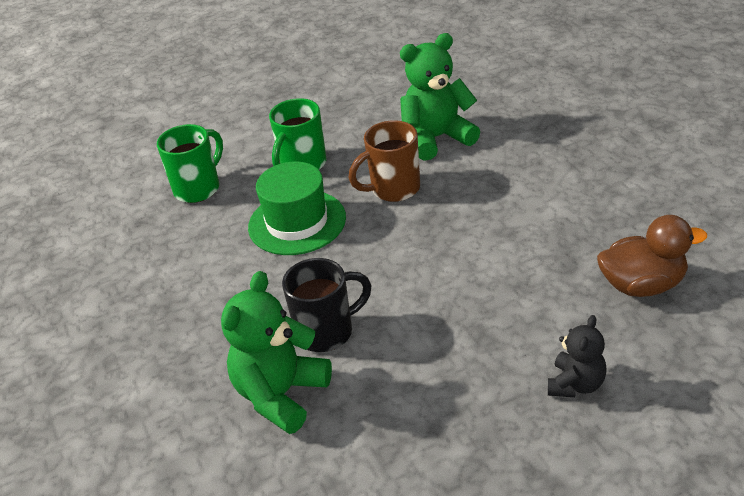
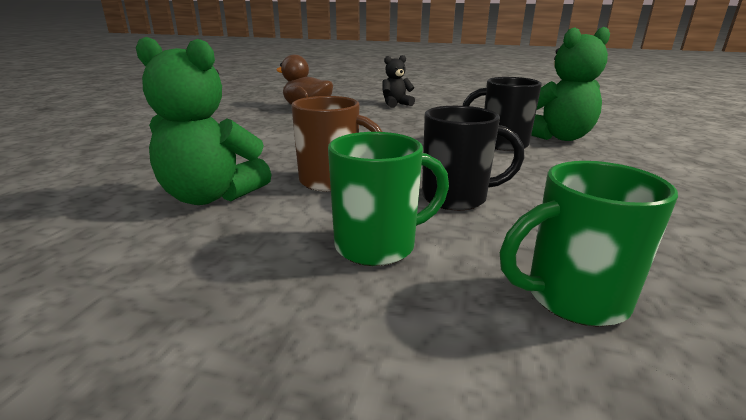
camera: 145 degrees left, 15 degrees down
(297, 222) = (457, 198): green hat -> black mug

